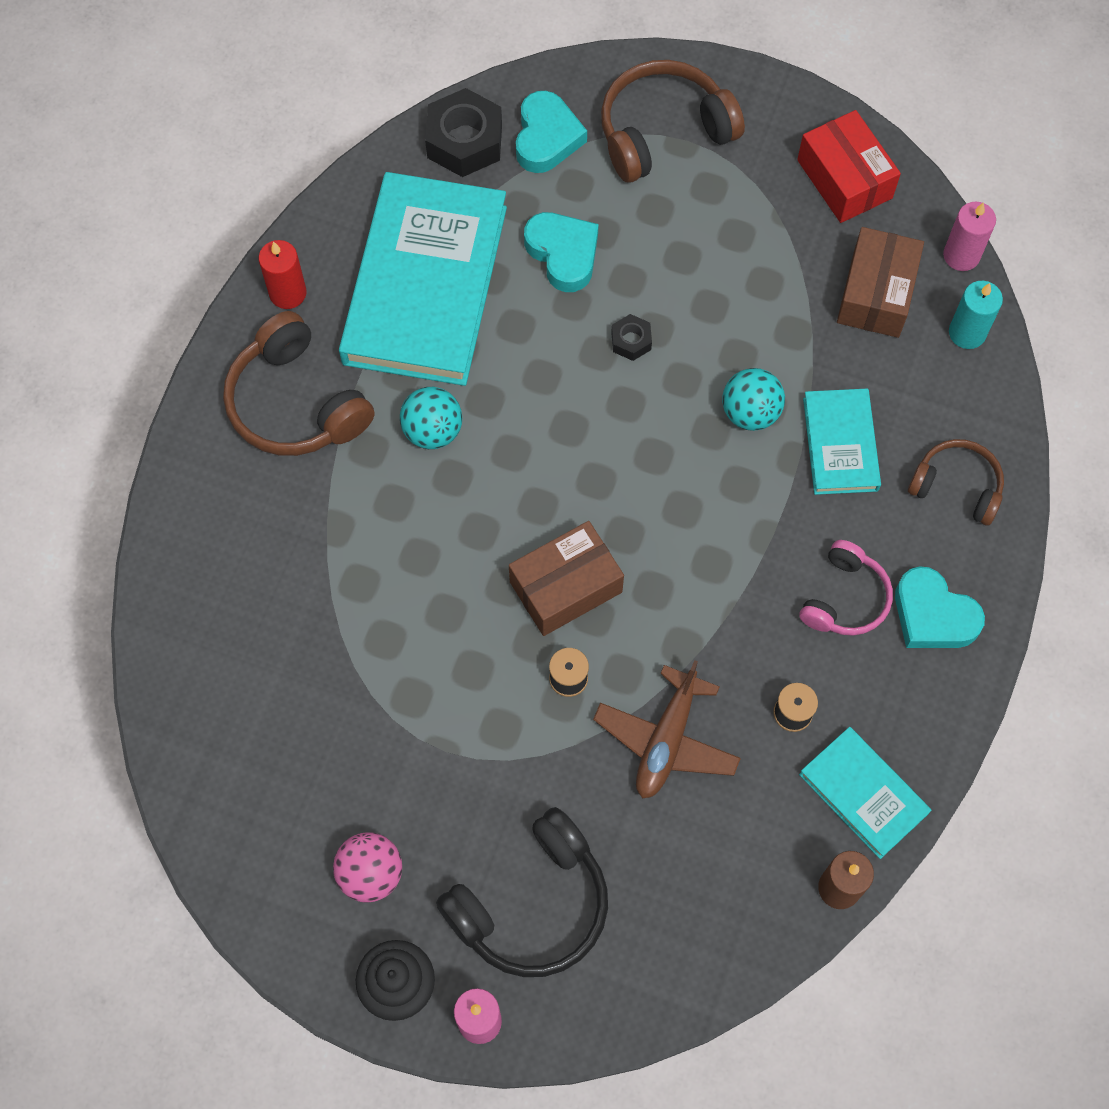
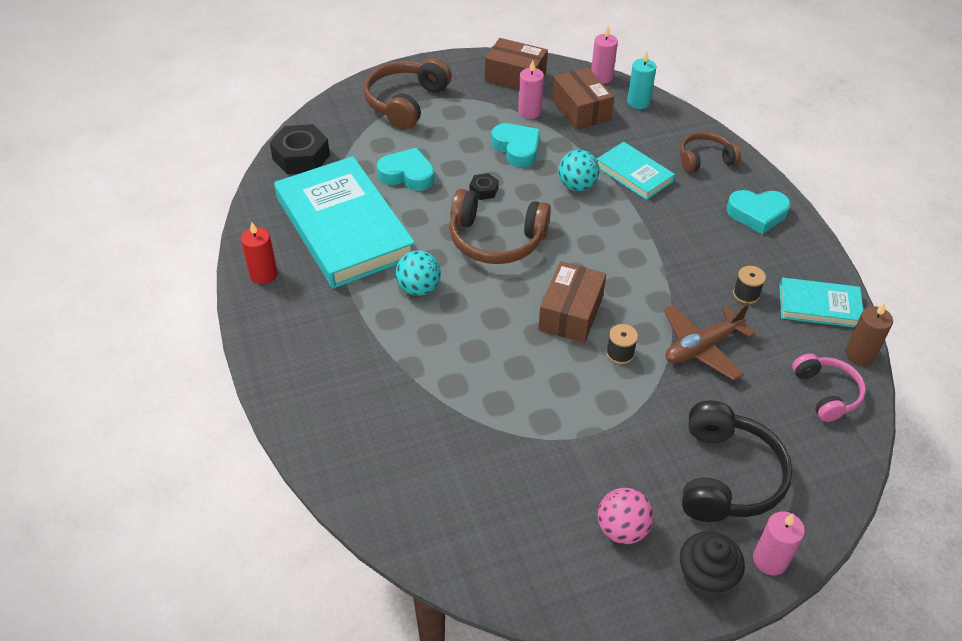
camera: 40 degrees left, 20 degrees down
(296, 403) = (322, 322): brown headphones -> brown headphones (496, 240)
(546, 137) = (346, 134): turquoise heart -> turquoise heart (517, 148)
(666, 740) = (702, 347): brown plane -> brown plane turned 75 degrees clockwise
(805, 252) = (529, 112): none -> pink candle
(844, 179) = (515, 77): red box -> brown box
(845, 598) = (711, 232): pink headphones -> pink headphones (826, 393)

